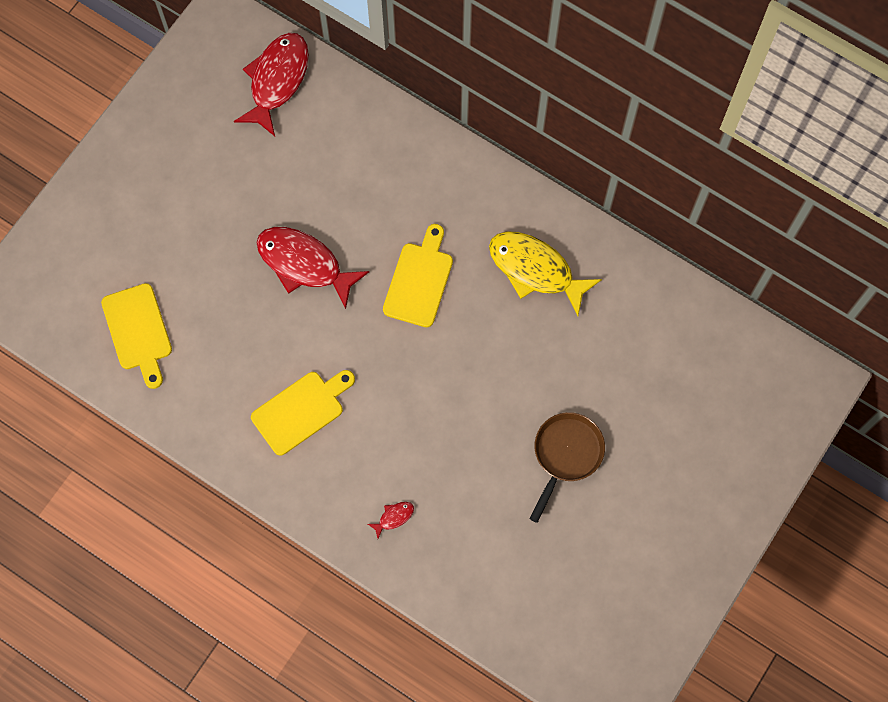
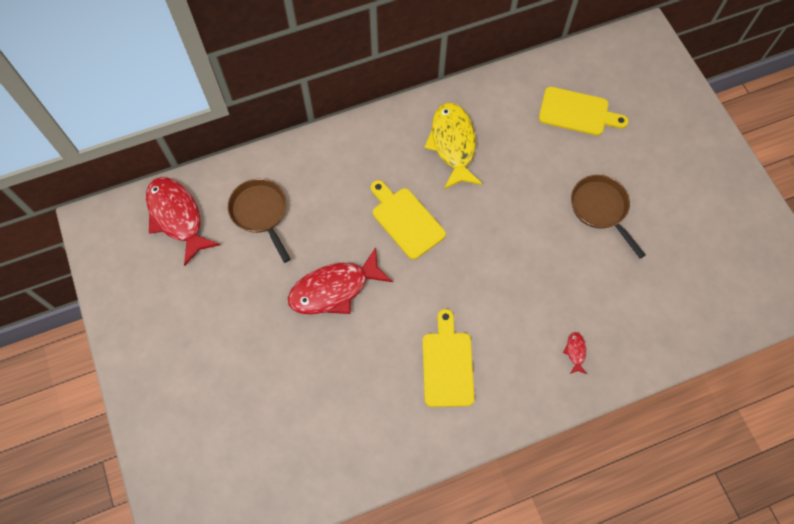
camera: 55 degrees left, 5 degrees down
(138, 331) = (294, 447): yellow cutting board -> yellow cutting board (577, 112)
(333, 148) = (260, 213): none -> brown pan
(535, 270) = (453, 144): yellow fish -> yellow fish turned 105 degrees clockwise

